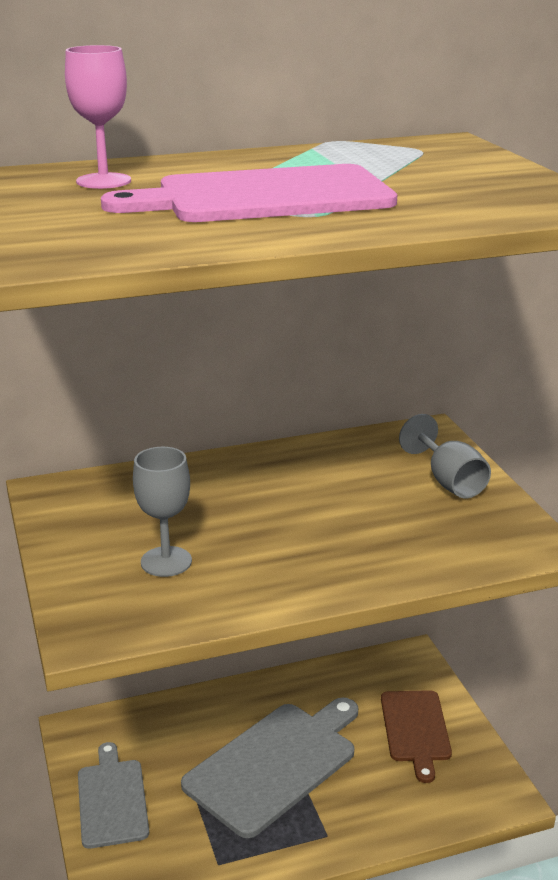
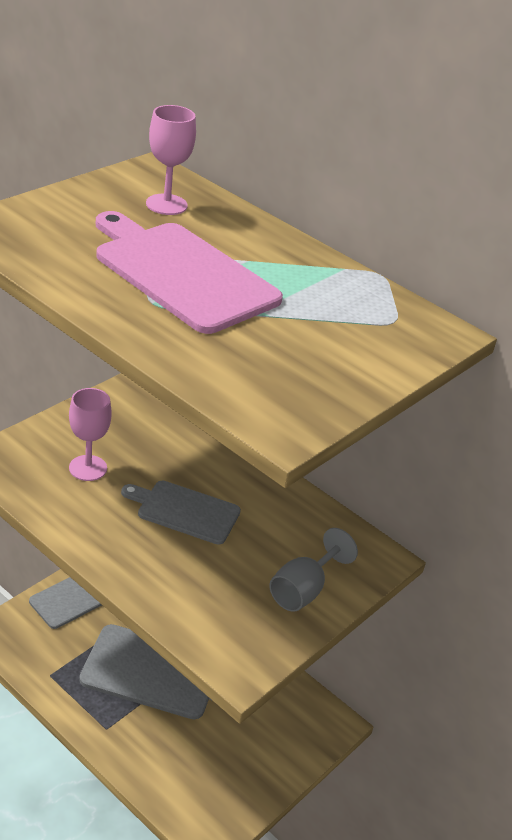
camera: 55 degrees right, 10 degrees up
(166, 561) = (88, 468): grey goblet -> pink goblet
(290, 516) = (185, 511): none -> grey cutting board
(415, 729) = (248, 752): brown cutting board -> none

